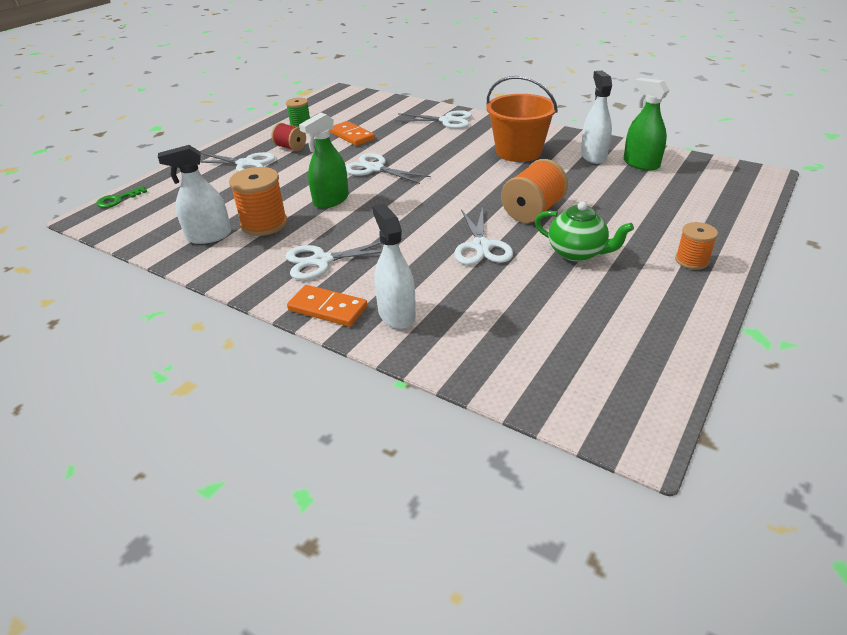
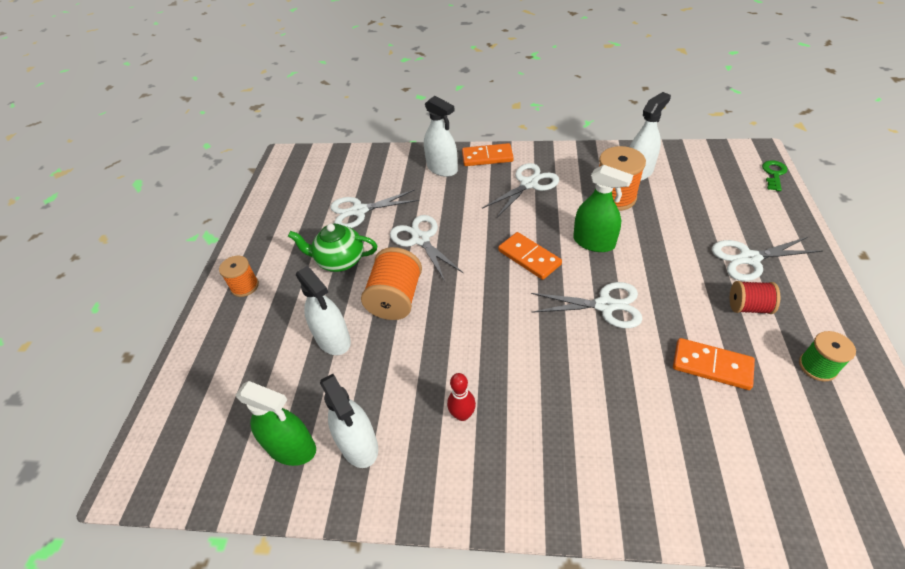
camera: 155 degrees right, 10 degrees up
(331, 200) = (594, 242): green spray bottle -> green spray bottle turned 105 degrees clockwise
(394, 206) = (529, 257): none -> orange domino
(447, 120) = (626, 475): white scissors -> white scissors (359, 211)
(518, 152) = (462, 415): orange bucket -> red bowling pin
(599, 202) = (333, 339): none -> white spray bottle

